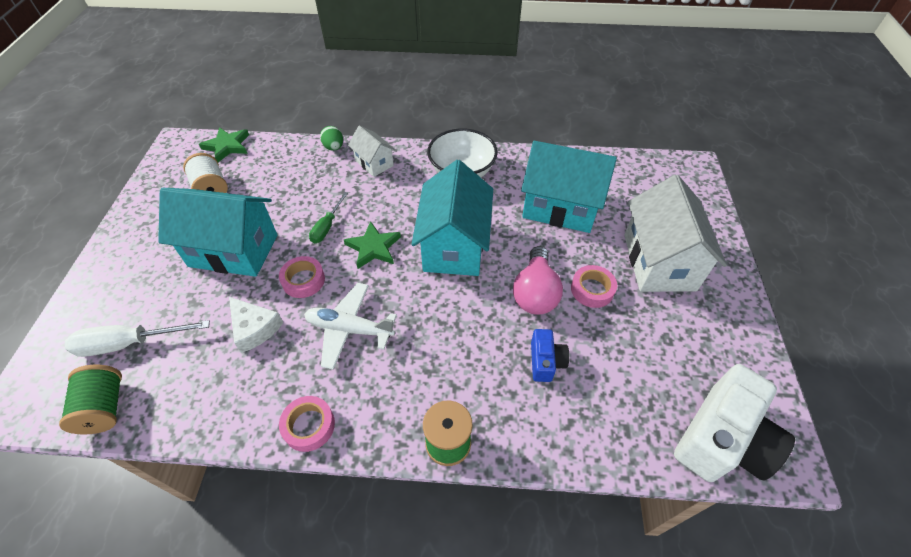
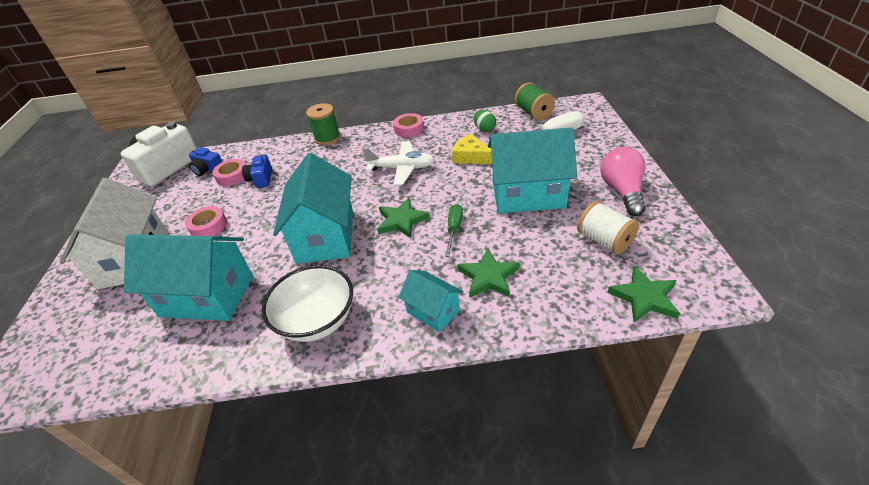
camera: 175 degrees right, 10 degrees down
(254, 328) = (471, 156): white cheese -> yellow cheese
(303, 280) = (452, 187): pink tape -> pink tape (232, 176)
(321, 179) = (488, 277): none -> green star
(334, 147) = (498, 325): green egg -> green egg (484, 129)
(374, 163) = (433, 311): white house -> turquoise house
(535, 292) = (257, 215): pink light bulb -> pink light bulb (622, 191)
(640, 409) = (208, 170): none -> blue camera

